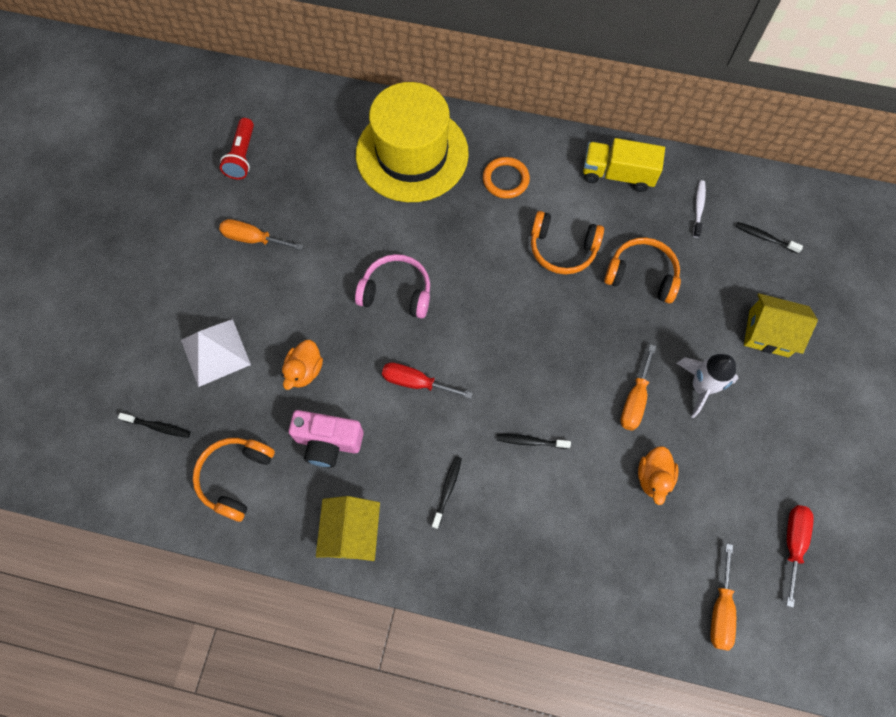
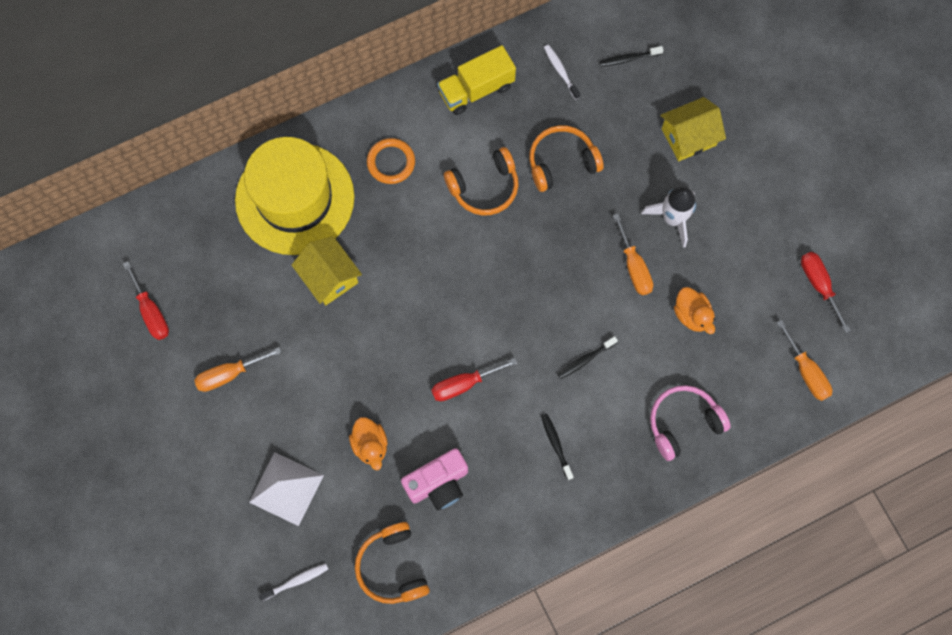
camera: 40 degrees left, 5 degrees up
(158, 427) = (296, 581): black toothbrush -> white toothbrush
(242, 156) = (151, 312): red flashlight -> red screwdriver
(352, 533) = (514, 533): yellow house -> yellow house (329, 277)
(396, 292) = (386, 325): pink headphones -> pink headphones (683, 423)

